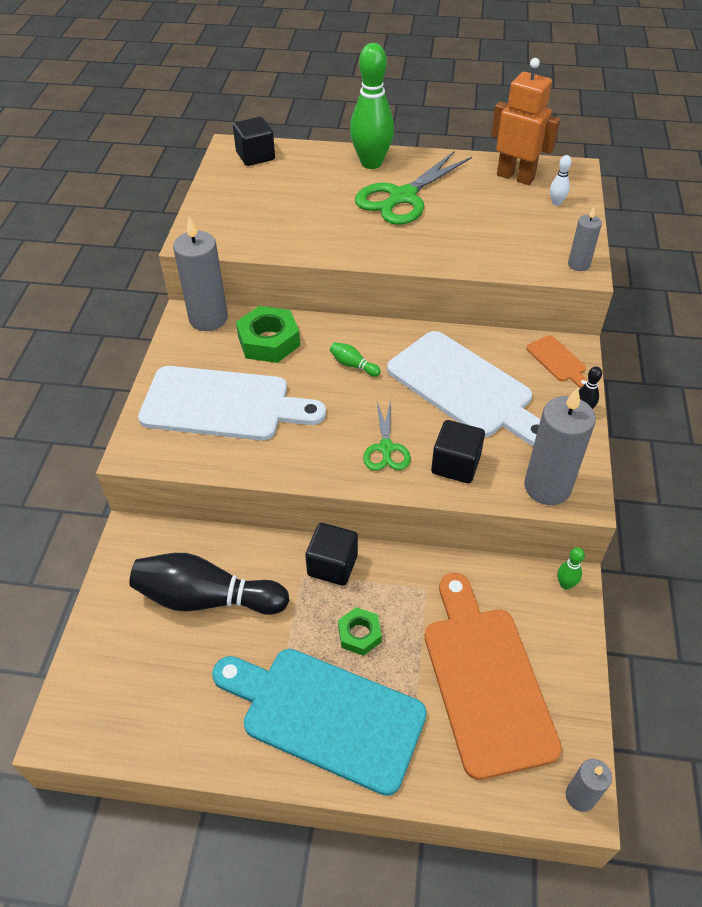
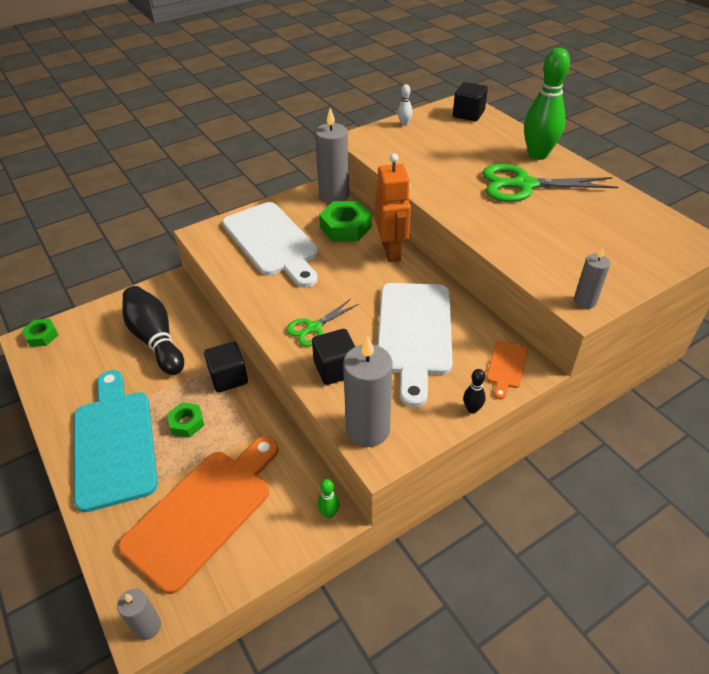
camera: 50 degrees right, 5 degrees down
(70, 711) = (42, 336): none -> green nut
(353, 365) = (369, 272): green bowling pin -> none
(515, 177) = (636, 219): orange robot -> orange robot (391, 251)
(556, 203) = (641, 253): white bowling pin -> white bowling pin (404, 124)

